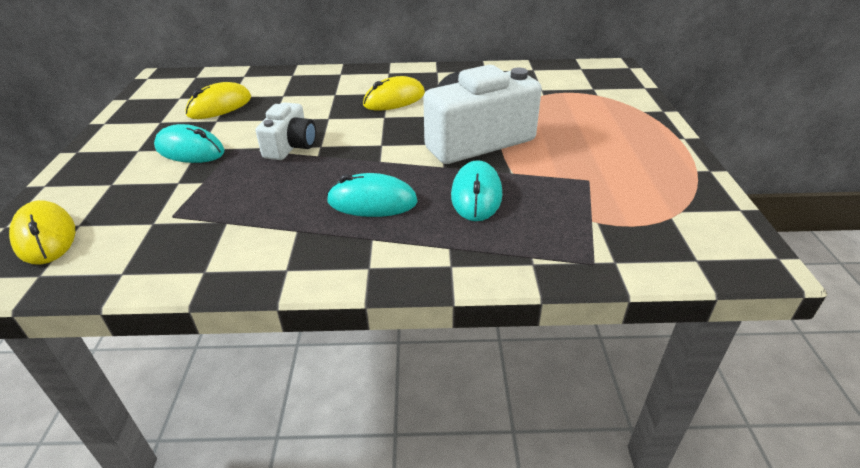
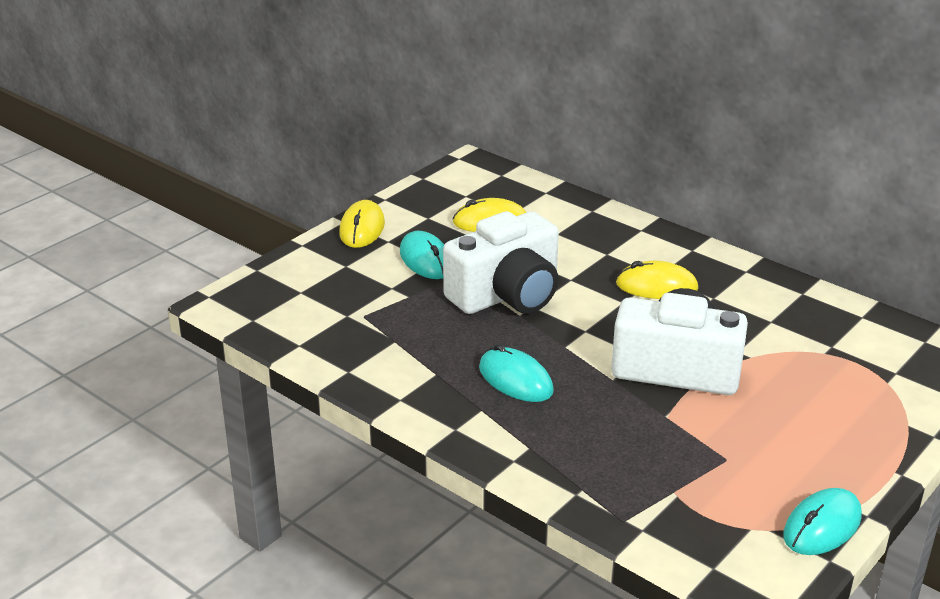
camera: 40 degrees right, 5 degrees down
(45, 237) = (275, 291): yellow mouse -> yellow mouse (362, 228)
(290, 146) = (507, 294): white camera -> white camera, size x1.83
(476, 195) = (606, 419): turquoise mouse -> turquoise mouse (822, 526)

